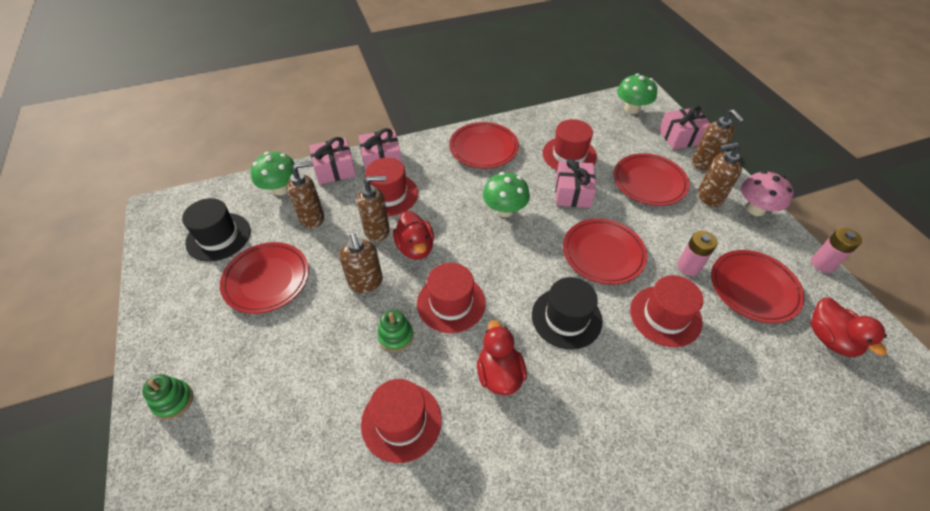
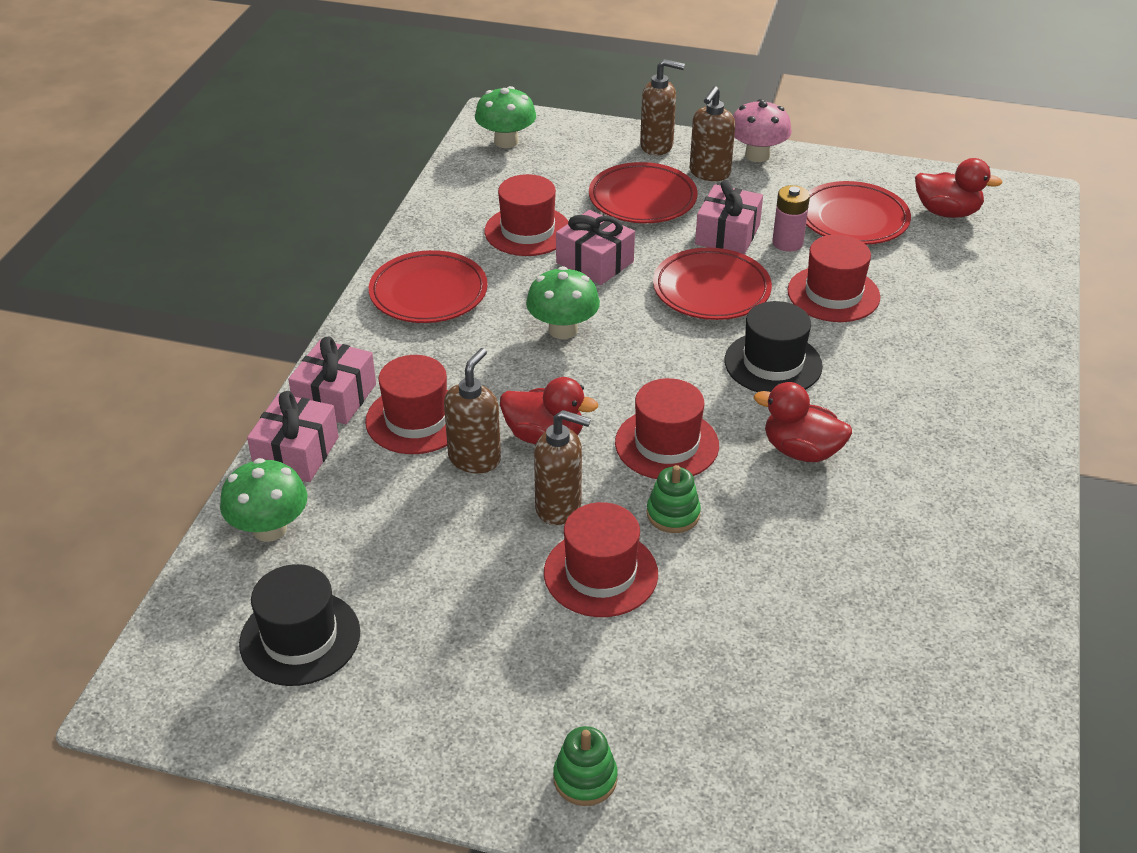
camera: 55 degrees left, 10 degrees down
(267, 280) = (453, 608): red plate -> none
(312, 218) = (376, 516): brown soap dispenser -> none
(401, 421) = (798, 558): red hat -> red hat (600, 573)
(681, 137) = (598, 136): pink gift -> pink gift (727, 234)
(822, 264) = (864, 161): pink battery -> none

